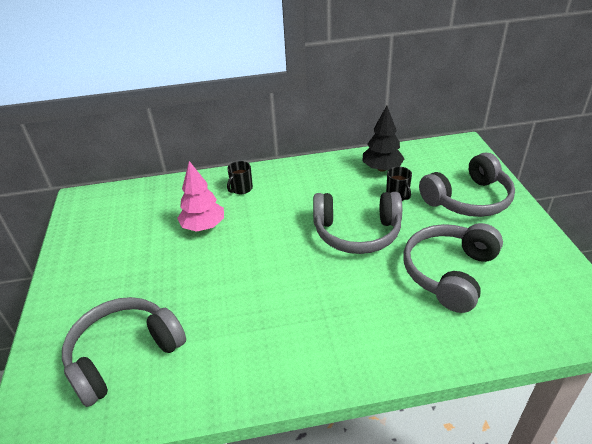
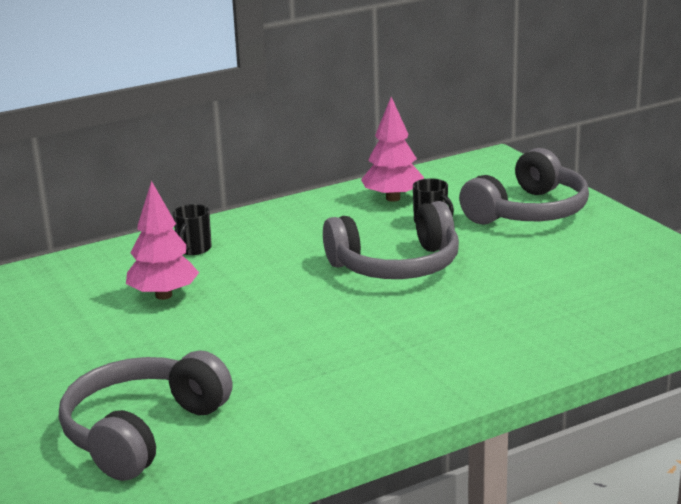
camera: 20 degrees left, 15 degrees down
(382, 168) = (393, 198): black tree -> pink tree
(449, 273) = (539, 282): grey headphones -> none

